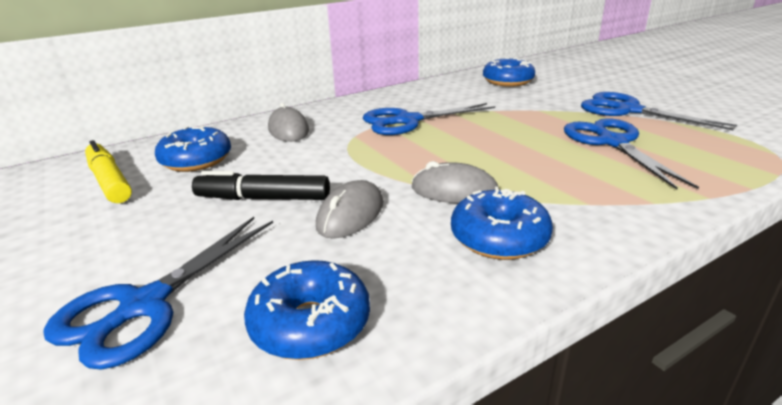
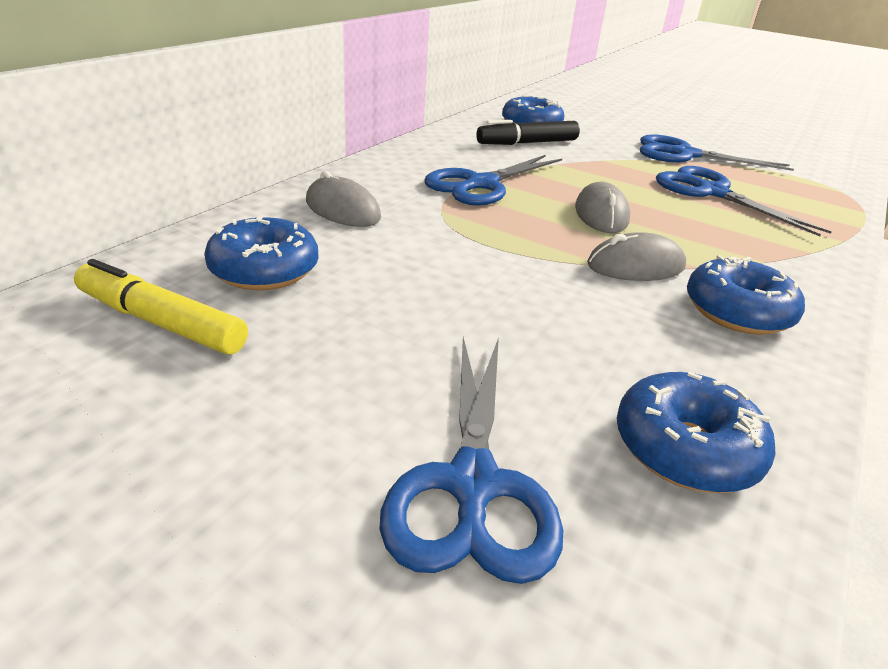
camera: 30 degrees left, 5 degrees up
(263, 198) = (435, 310): black marker -> black marker (527, 143)
(350, 214) = (565, 313): grey mouse -> grey mouse (601, 214)

